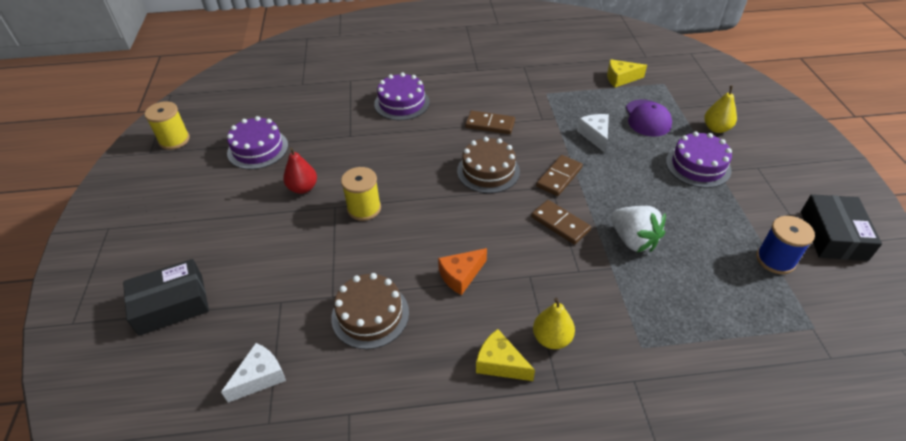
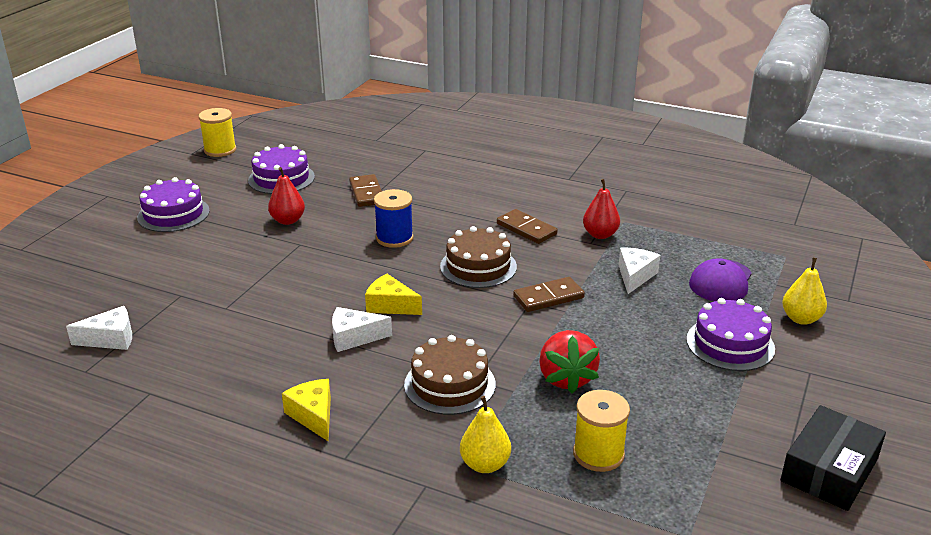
camera: 30 degrees right, 15 degrees down
(171, 304) = (99, 264): black box -> none
(364, 208) = (324, 254): yellow spool -> yellow spool (598, 454)
(370, 315) = (242, 333): brown cake -> brown cake (450, 384)
(402, 103) = (455, 183): purple cake -> purple cake (173, 214)
(461, 275) = (354, 337): orange cheese -> white cheese
(542, 110) = (600, 235): none -> red pear
(551, 338) = (383, 419): yellow pear -> yellow pear (485, 464)
(560, 223) = (502, 335): brown domino -> brown domino (367, 193)
(620, 79) = (733, 235): yellow cheese -> yellow cheese (390, 305)
(633, 240) = (566, 378): white strawberry -> red strawberry
(775, 260) = (719, 460): blue spool -> blue spool (394, 238)

